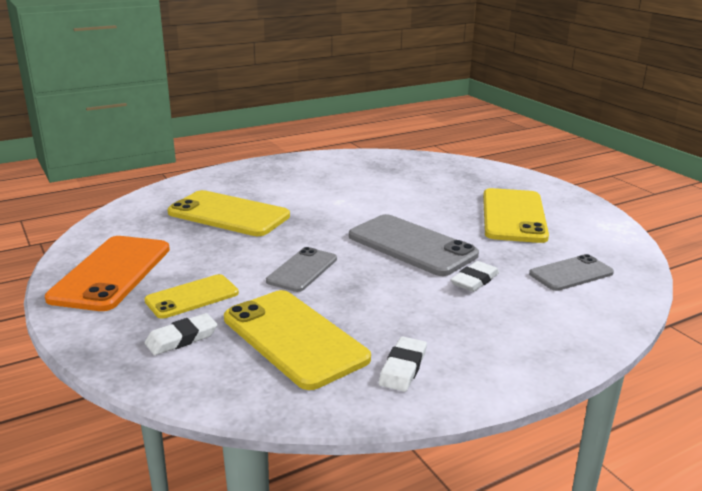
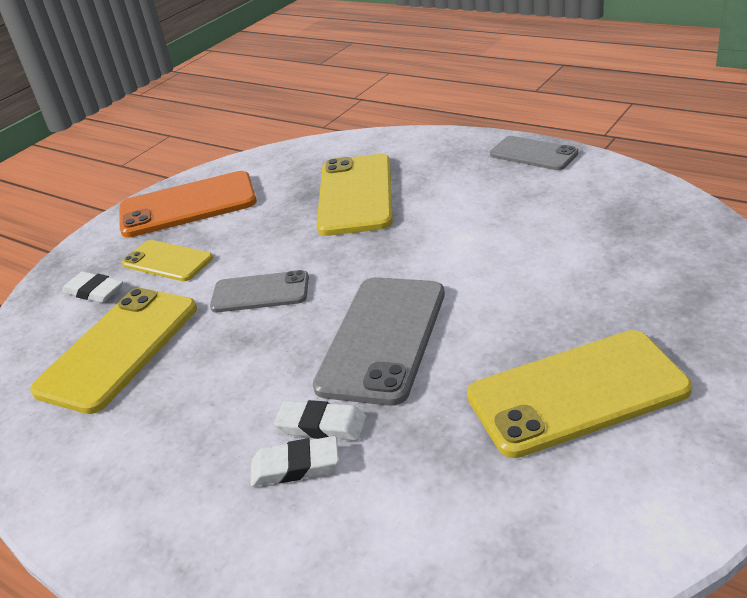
camera: 70 degrees right, 10 degrees up
(403, 368) = (88, 440): white eraser -> white eraser (295, 466)
(571, 273) = (413, 517): grey phone -> grey phone (533, 154)

